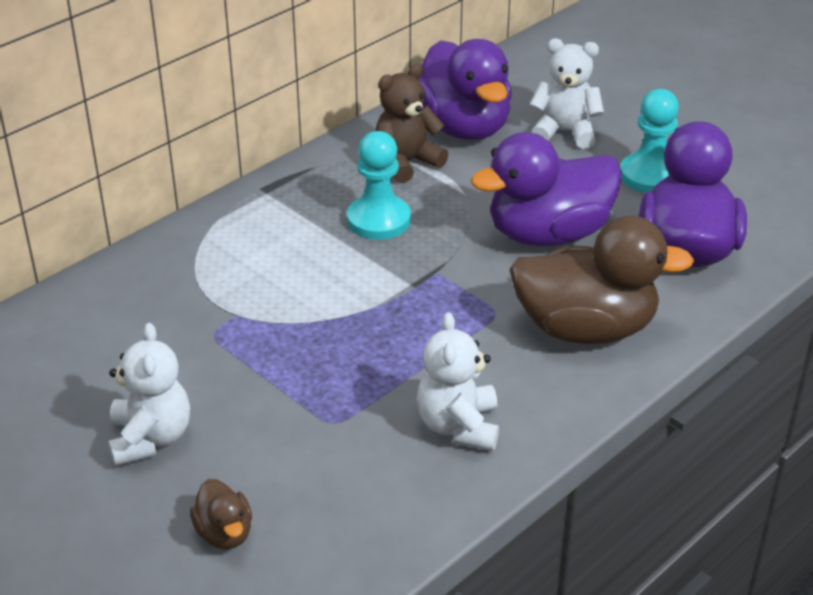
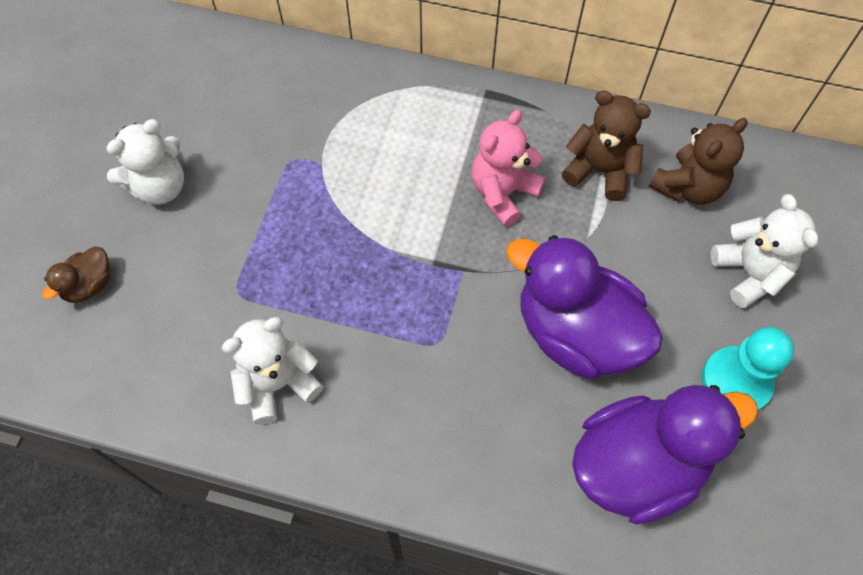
camera: 60 degrees right, 25 degrees up
(379, 220) = (503, 193): turquoise pawn -> pink teddy bear
(463, 127) = (688, 187): purple duck -> brown teddy bear
(585, 328) = (460, 426): brown duck -> none

